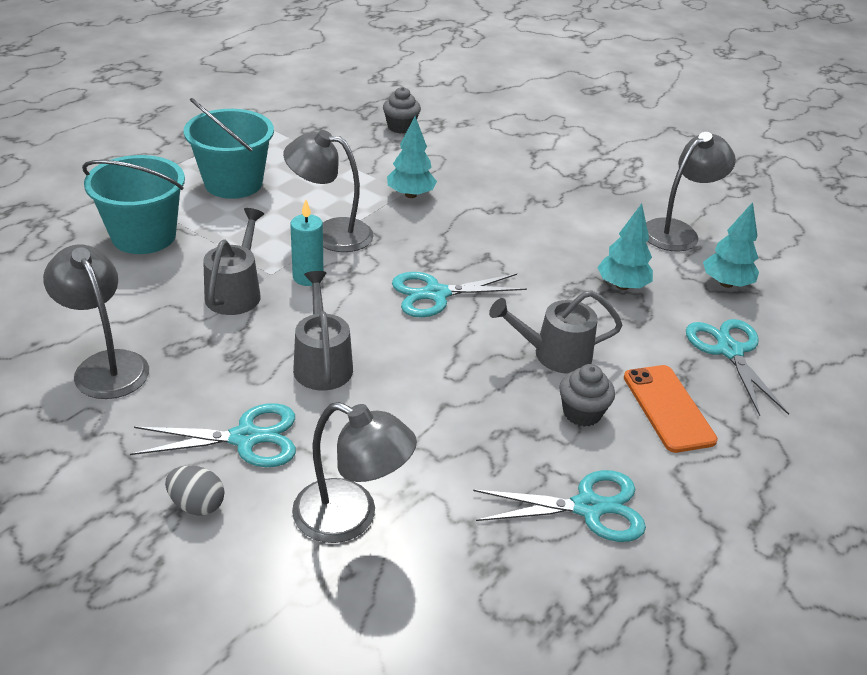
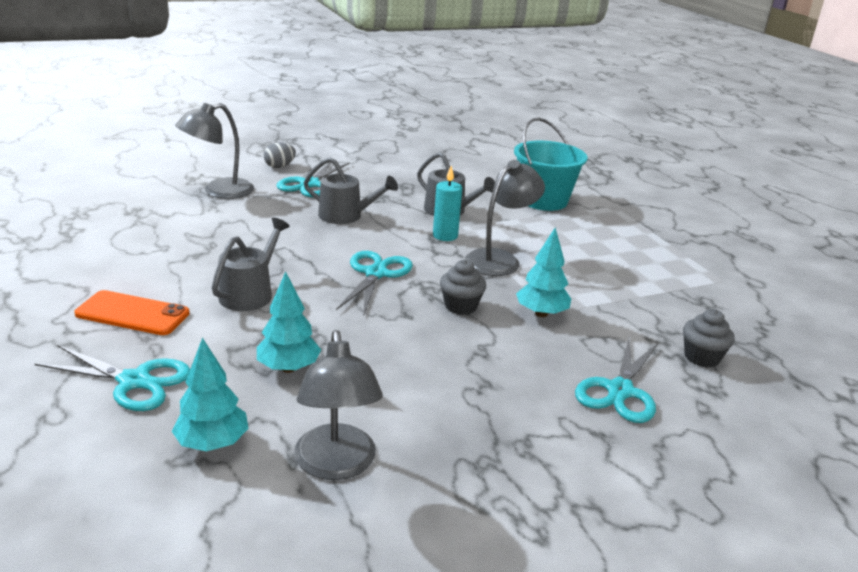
camera: 120 degrees right, 10 degrees down
(106, 365) = (411, 169): grey lamp -> none
(233, 183) = (606, 243): turquoise bucket -> none
(582, 413) = (183, 278): grey cupcake -> grey cupcake (460, 306)
(588, 507) = (117, 248): turquoise scissors -> turquoise scissors (620, 391)

